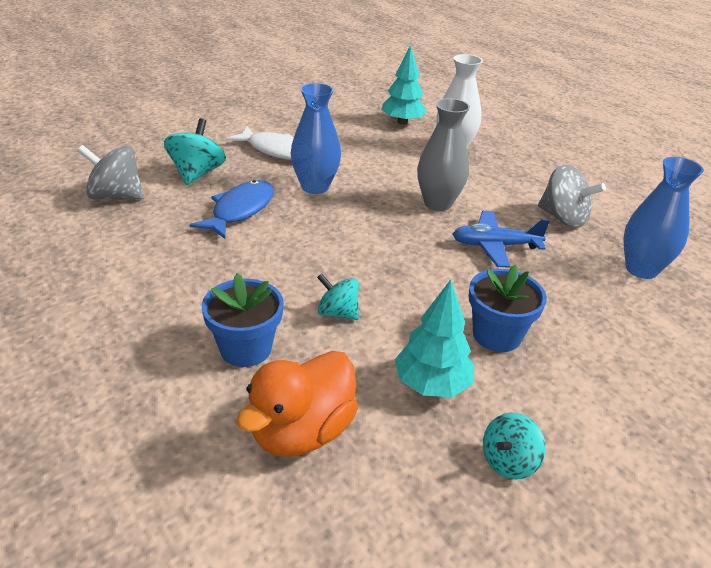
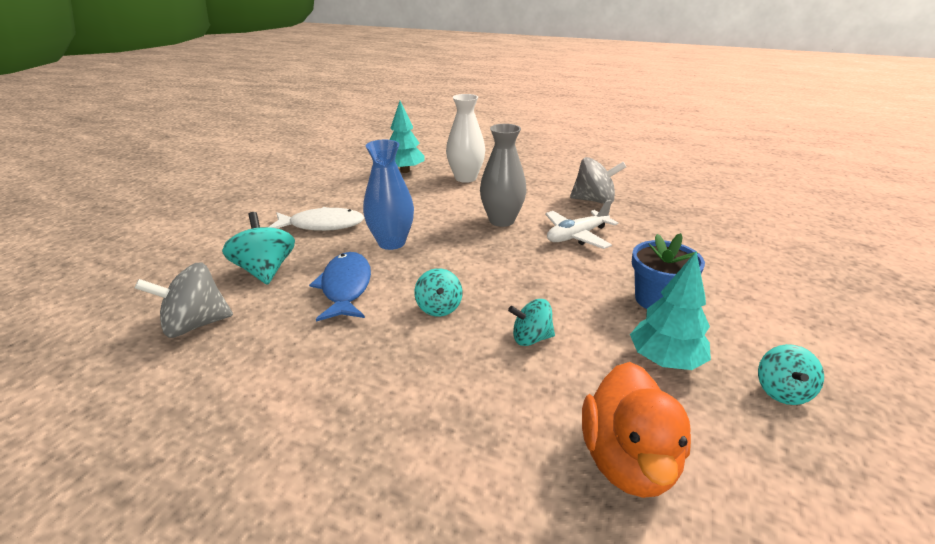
camera: 30 degrees left, 5 degrees down
(246, 348) = (493, 410): blue flower pot -> none
(292, 256) = (439, 307): none -> turquoise spinning top
(495, 246) = (577, 236): blue plane -> white plane
(641, 269) = (677, 216): blue vase -> none

